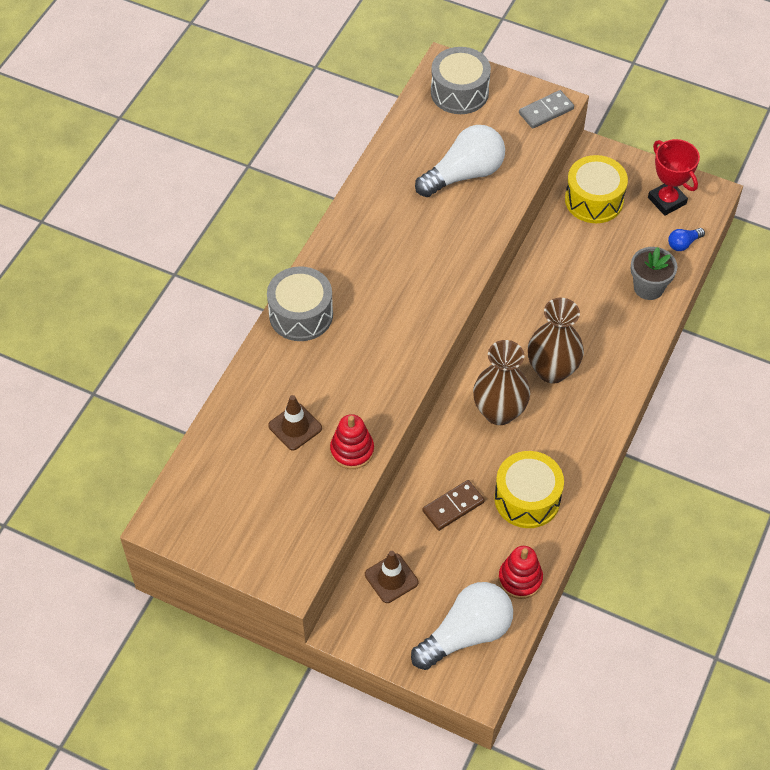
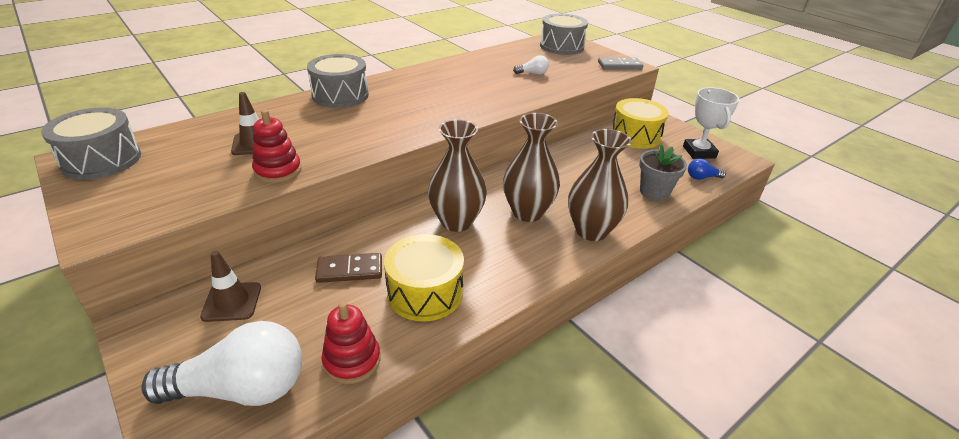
camera: 25 degrees right, 20 degrees down
(189, 512) = (102, 160): none -> grey drum
(464, 174) = (532, 73): white light bulb -> white light bulb, size x0.44
(617, 368) = (591, 231): none -> brown vase
(667, 201) = (699, 152): red trophy -> white trophy

